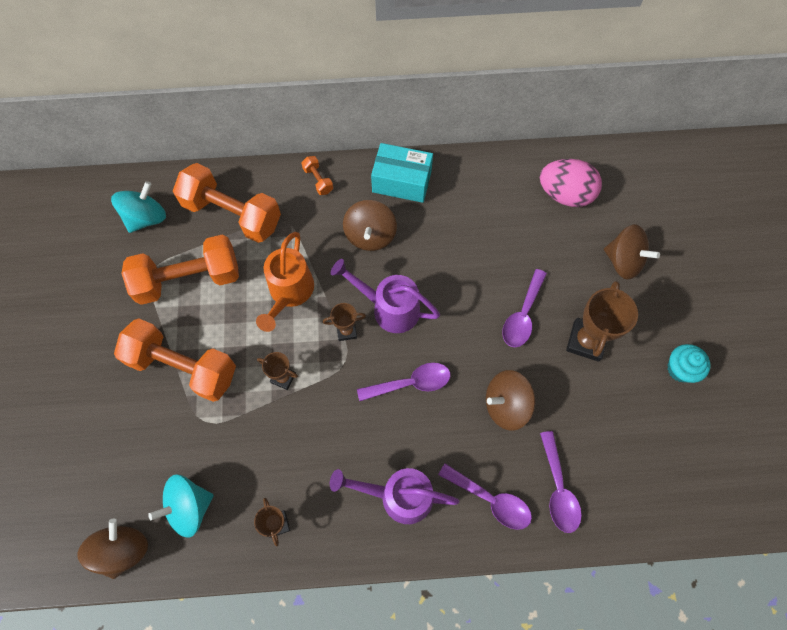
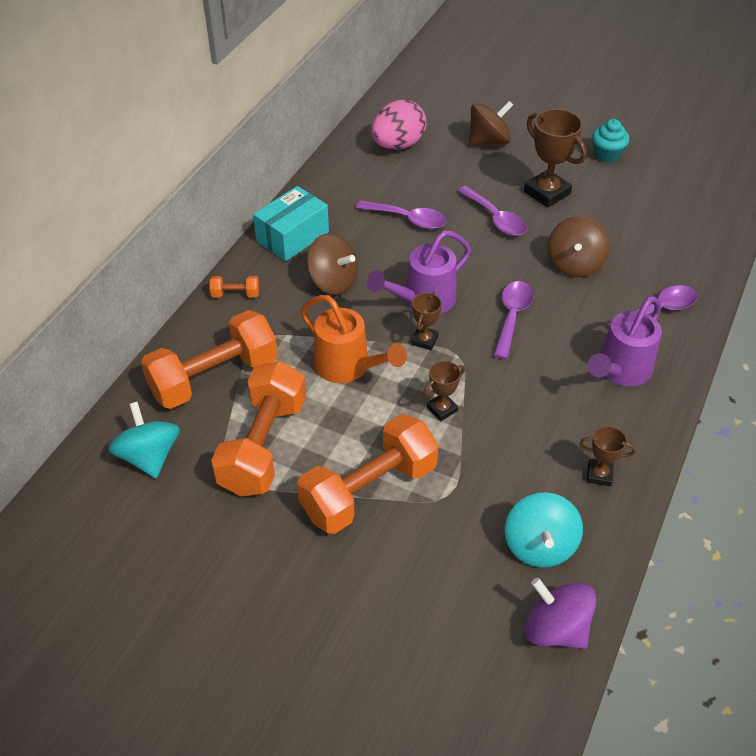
camera: 60 degrees left, 20 degrees down
(123, 550) = (555, 629): brown spinning top -> purple spinning top
(558, 489) = (671, 265): purple spoon -> purple spoon (408, 219)

